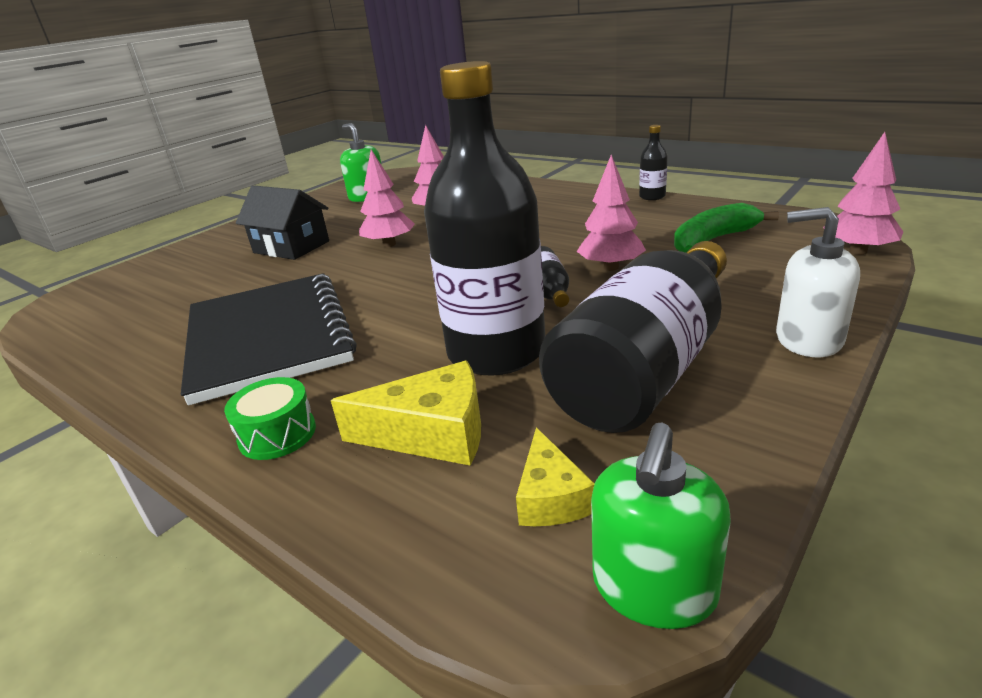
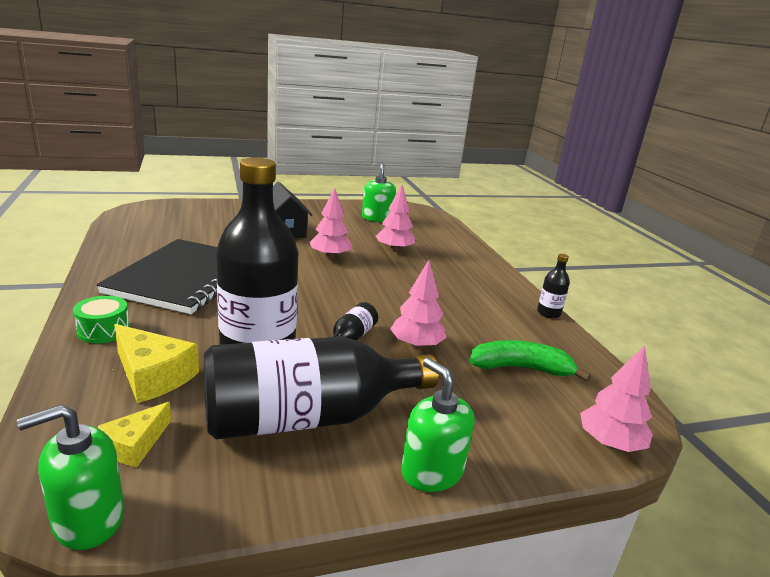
camera: 30 degrees right, 5 degrees down
(808, 339) = (432, 471): white soap dispenser -> green soap dispenser

